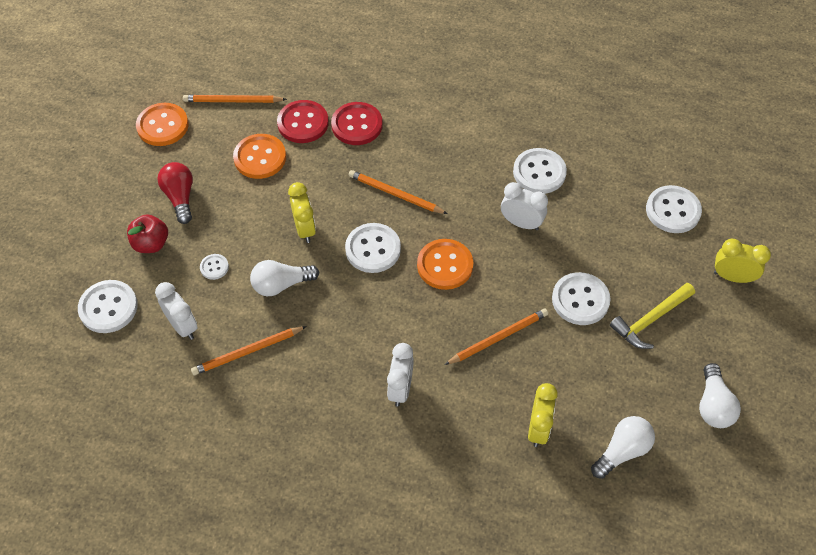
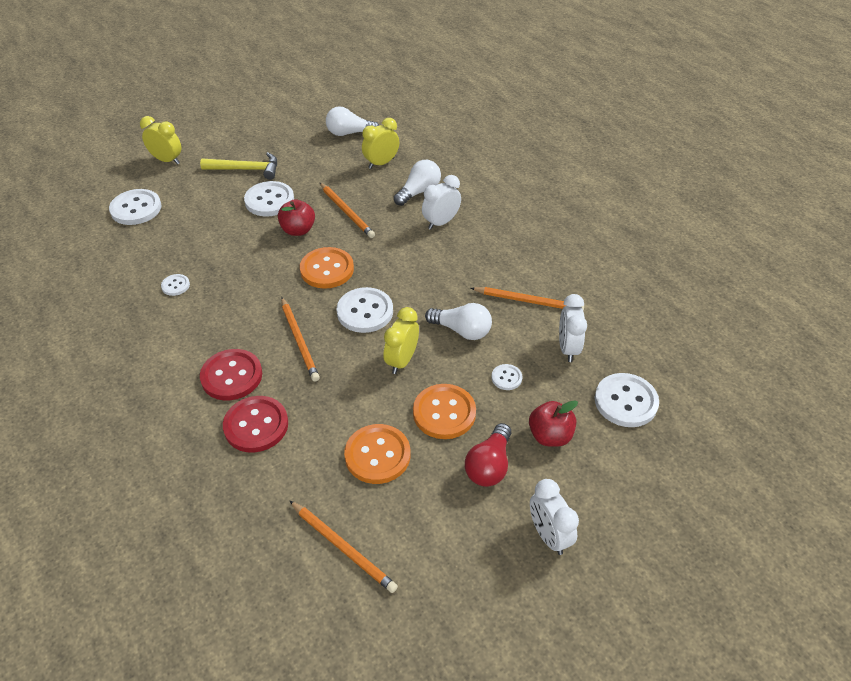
camera: 140 degrees left, 10 degrees down
(162, 126) = (445, 571): orange button -> orange button (444, 413)
(303, 123) = (301, 464): red button -> red button (231, 376)
(498, 338) = (347, 212): orange pencil -> orange pencil turned 135 degrees counterclockwise
(515, 286) = (298, 230): none -> red apple
(521, 223) = (239, 262): white clock -> white clock (548, 535)
(539, 172) = (175, 285): white button -> white button, size x0.51
(713, 405) = (275, 123): white light bulb -> white light bulb (419, 192)
(732, 277) = (167, 160): yellow clock -> yellow clock turned 150 degrees clockwise

